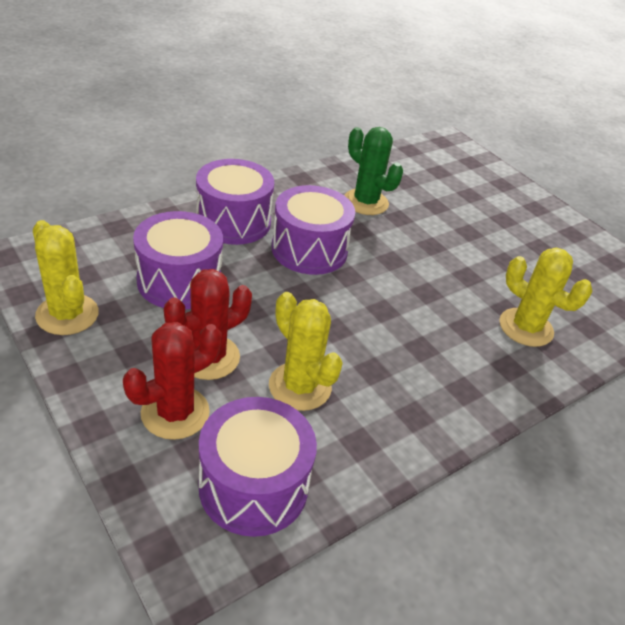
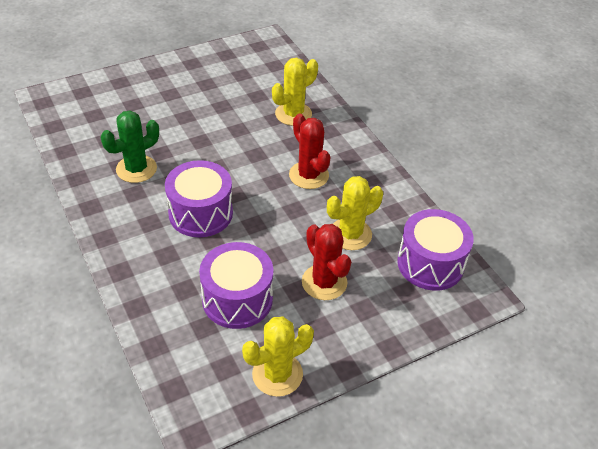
camera: 80 degrees left, 5 degrees up
(175, 413) = (377, 302): red cactus -> red cactus (308, 175)
(233, 221) = (155, 260): purple drum -> none

